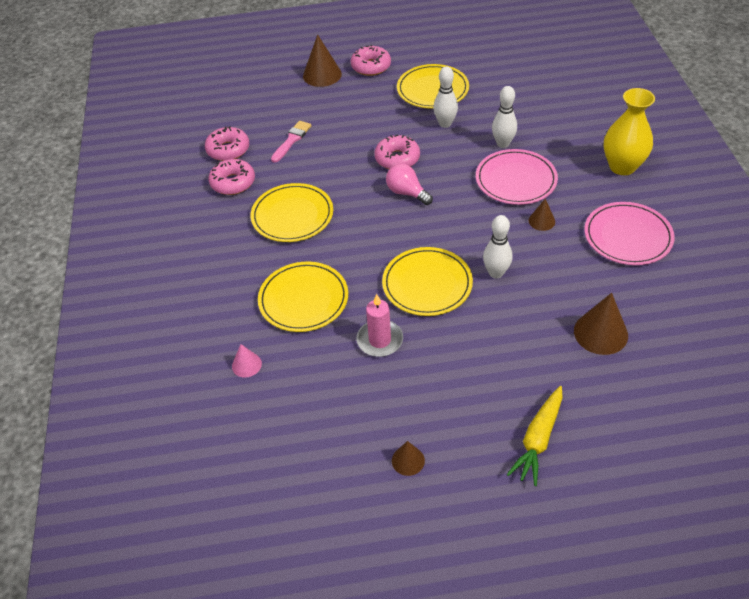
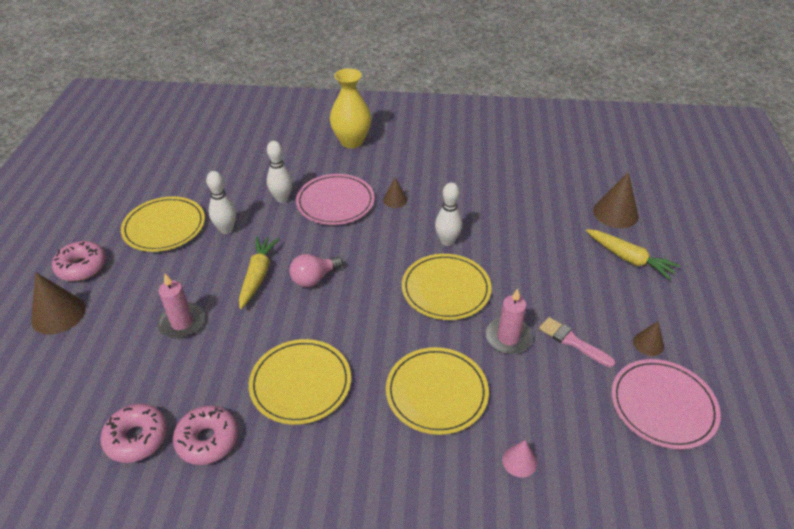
camera: 80 degrees left, 5 degrees down
(292, 140) = (164, 364): pink brush -> pink brush (572, 341)
(333, 135) = (182, 323): none -> pink candle
(397, 159) = (257, 276): pink donut -> yellow carrot
(600, 333) = (529, 200): brown cone -> brown cone (615, 213)
(627, 236) = (432, 160): pink plate -> pink plate (663, 405)

